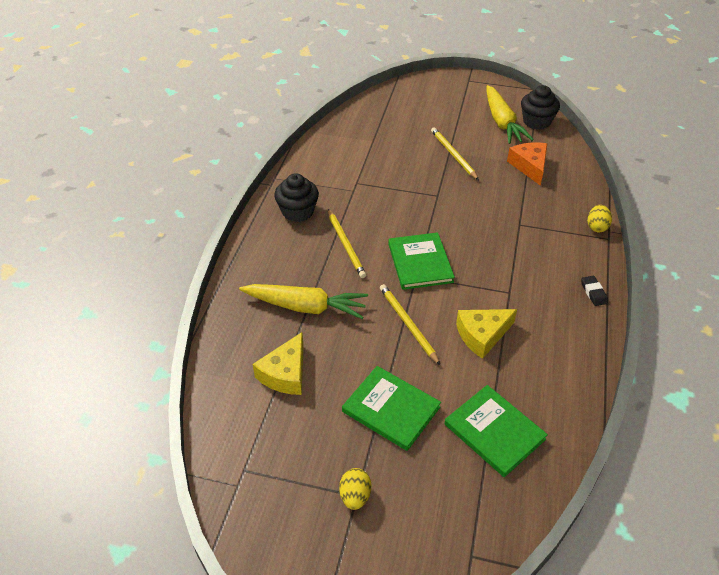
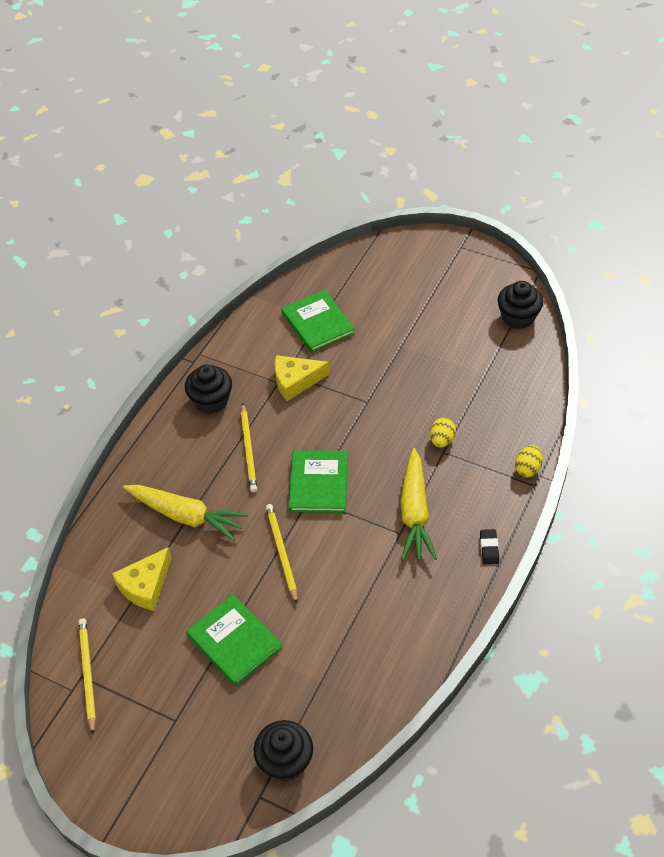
camera: 15 degrees right, 5 degrees up
(355, 496) = (173, 720): yellow egg -> yellow egg (442, 440)
(453, 155) = (404, 350): yellow pencil -> yellow pencil (87, 674)
(482, 335) = (352, 578): yellow cheese -> yellow cheese (296, 381)
(484, 514) = (285, 761): none -> black cupcake
(494, 432) = (325, 682): green book -> green book (318, 323)
(502, 122) = (477, 313): yellow carrot -> yellow carrot (415, 513)
(529, 166) = (484, 378): orange cheese -> none

